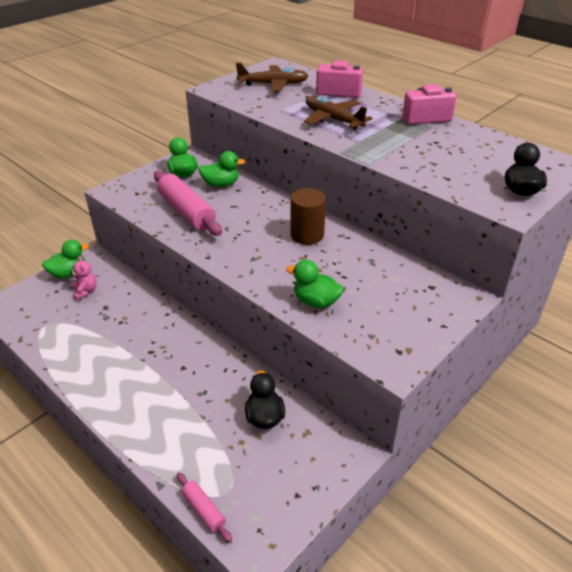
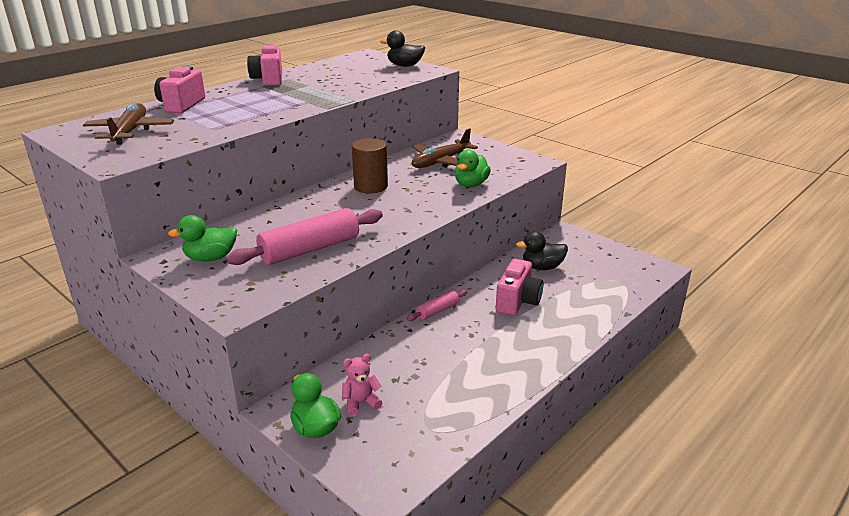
camera: 90 degrees left, 10 degrees down
(198, 388) = (517, 301): none -> pink camera
(204, 510) = (640, 291): pink rolling pin -> pink rolling pin (437, 311)
(221, 184) = (252, 231): green duck -> none
(333, 119) = (253, 108): brown plane -> brown plane (441, 162)

